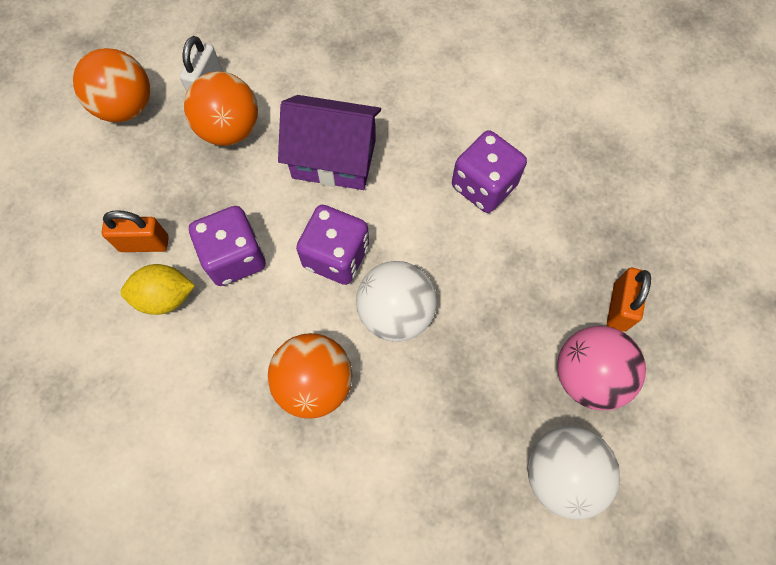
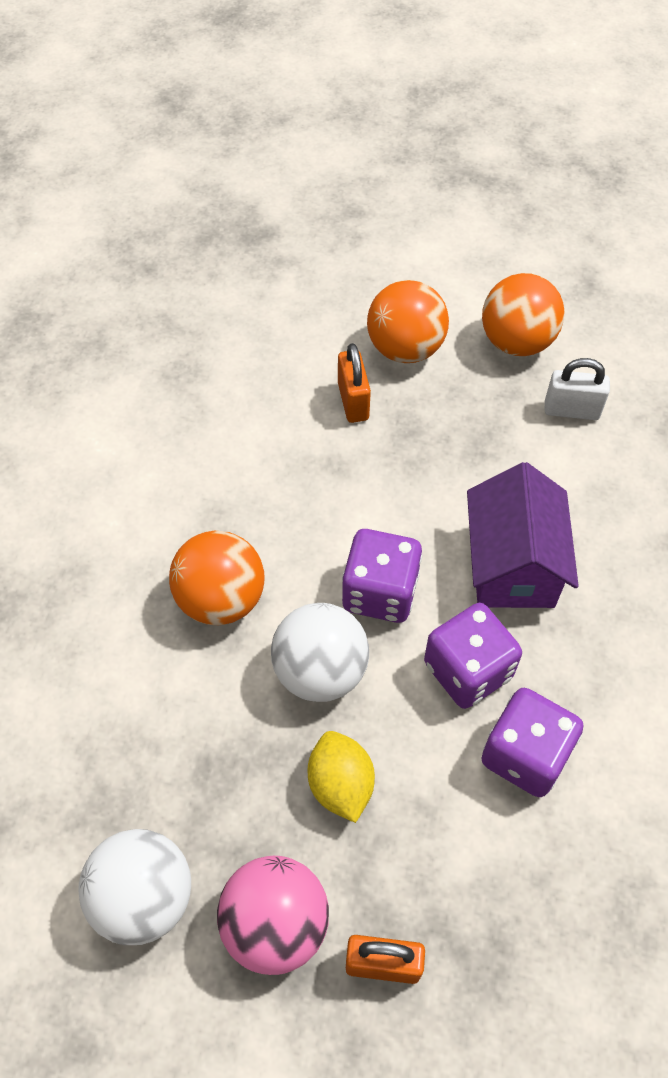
camera: 80 degrees right, 10 degrees down
(165, 297) = (295, 435): yellow lemon -> yellow lemon (340, 784)
(230, 129) = (519, 447): orange ball -> orange ball (405, 349)
(235, 257) = (355, 489): purple dice -> purple dice (468, 670)

